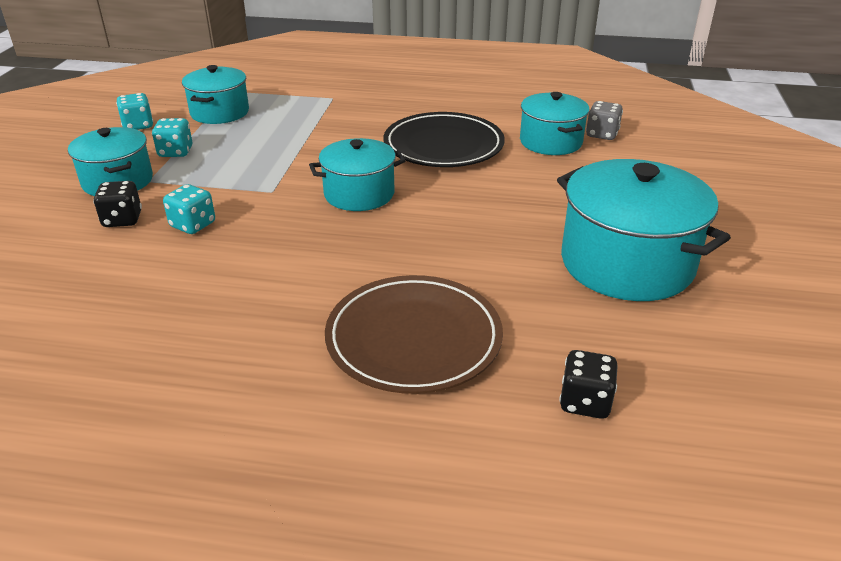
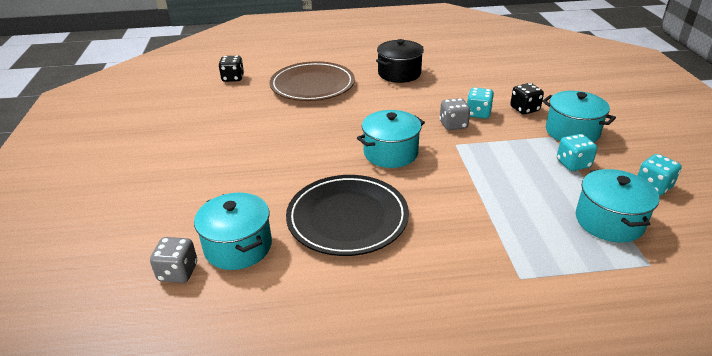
camera: 165 degrees right, 0 degrees up
(225, 336) = (399, 73): none -> black pot
(246, 215) = (453, 125): none -> grey dice
(626, 263) = (196, 136): turquoise pot -> none

